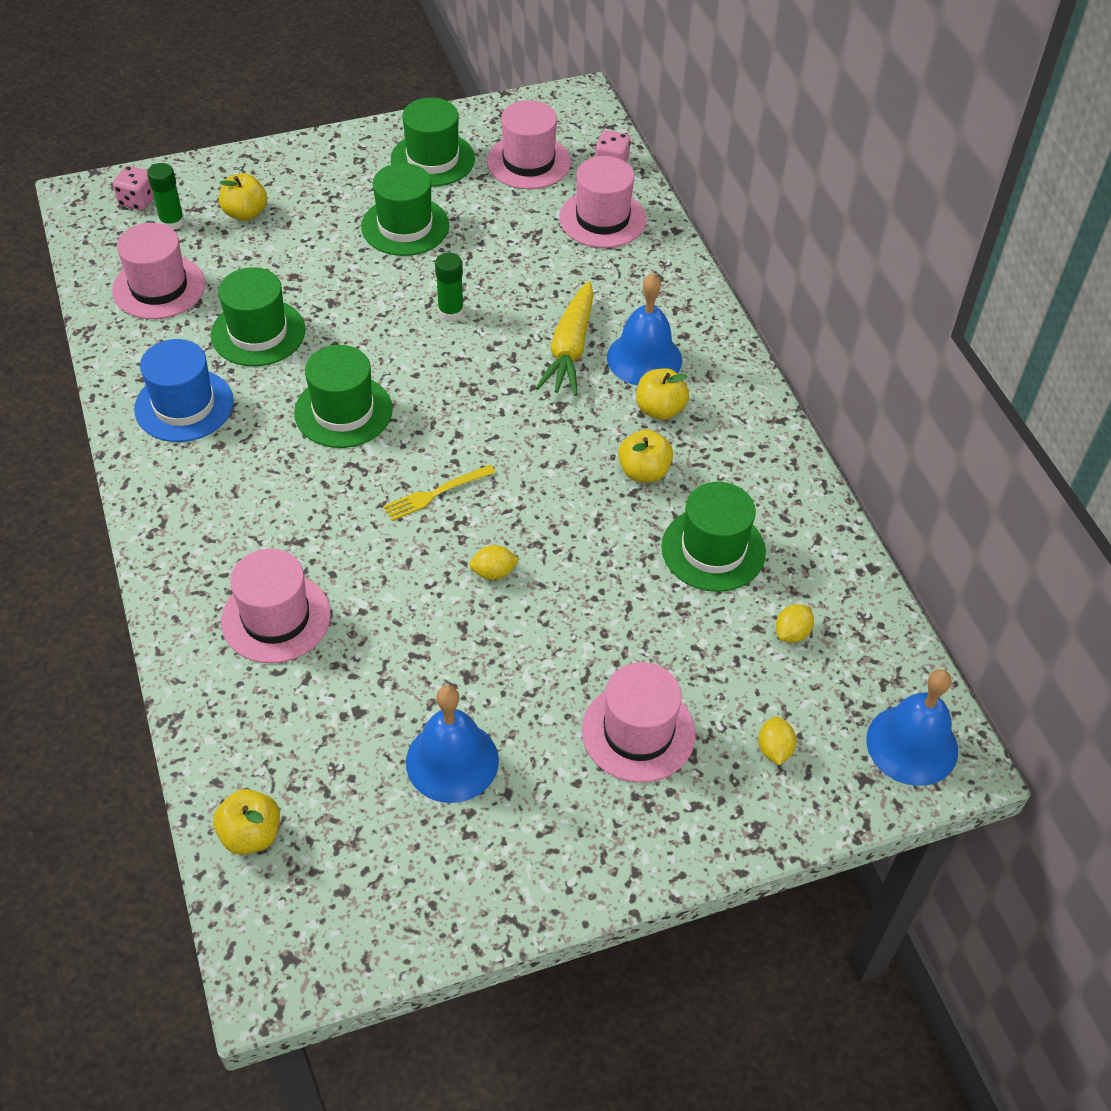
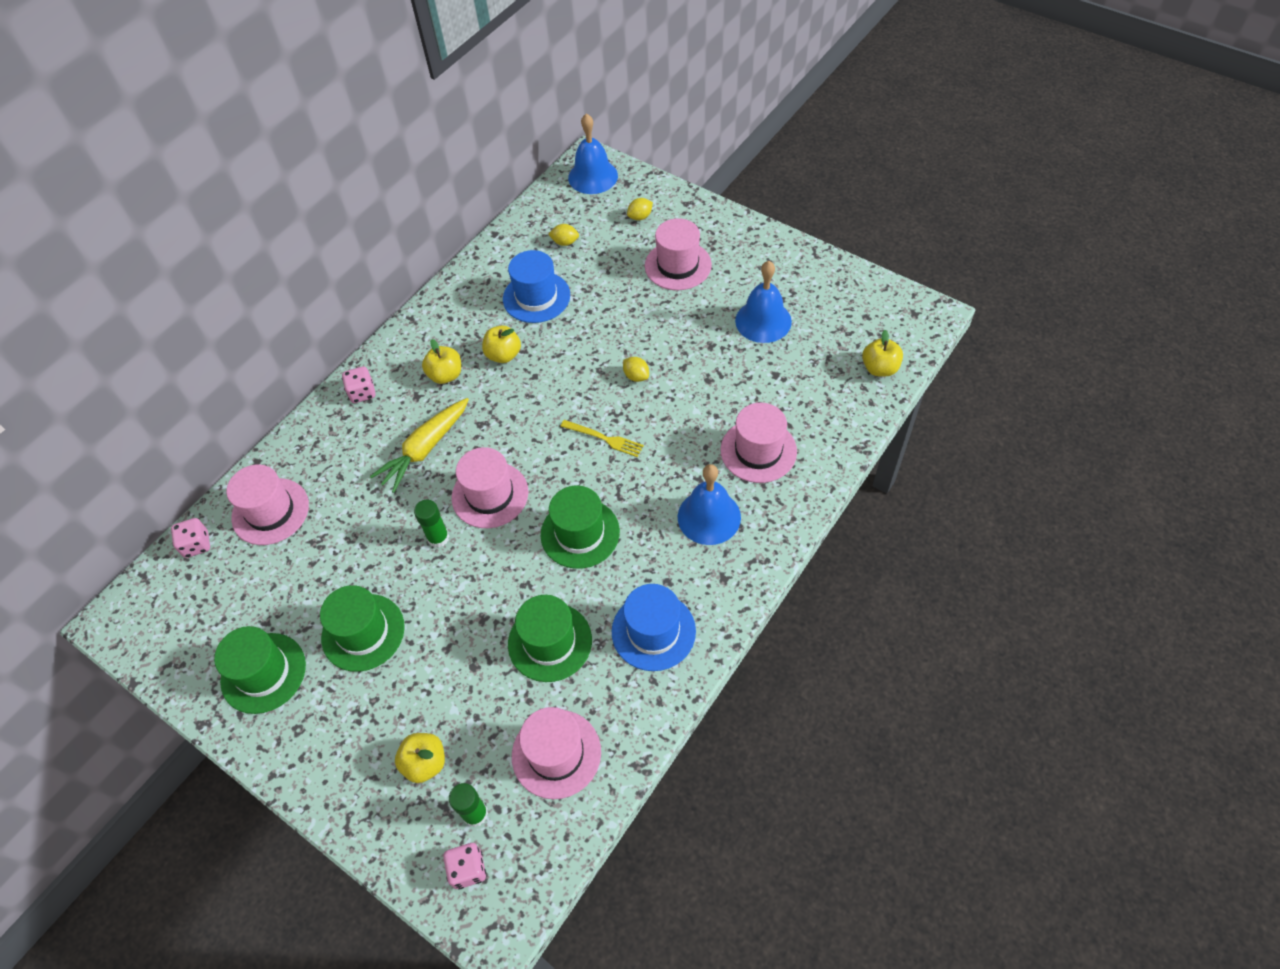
camera: 120 degrees left, 5 degrees up
(528, 162) = (226, 601): pink hat -> pink hat (490, 495)
(570, 349) = (425, 449): yellow carrot -> yellow carrot turned 150 degrees clockwise
(644, 358) = (405, 407): blue bell -> blue bell (709, 517)
(697, 335) = (362, 393): none -> pink dice
(713, 549) = (536, 297): green hat -> blue hat

